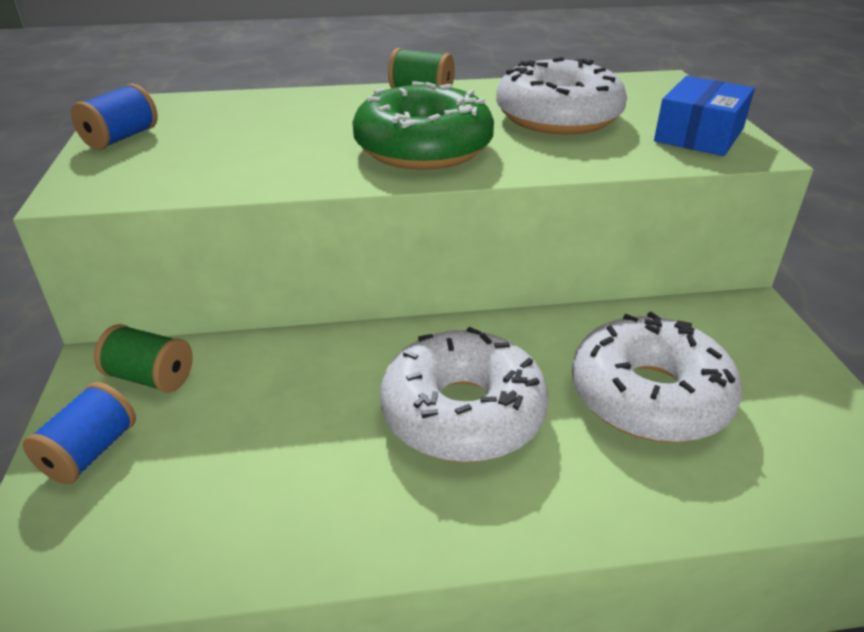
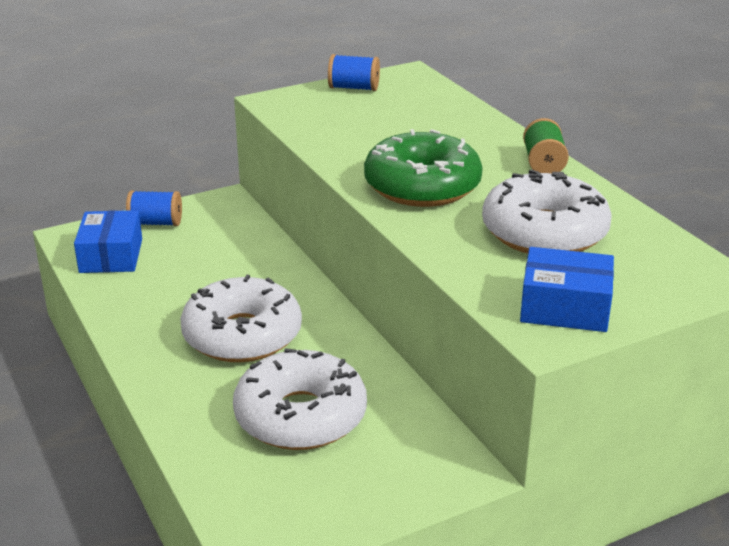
camera: 70 degrees right, 5 degrees down
(143, 527) = (111, 256): none -> blue box
(151, 377) = (222, 219): green spool -> none

